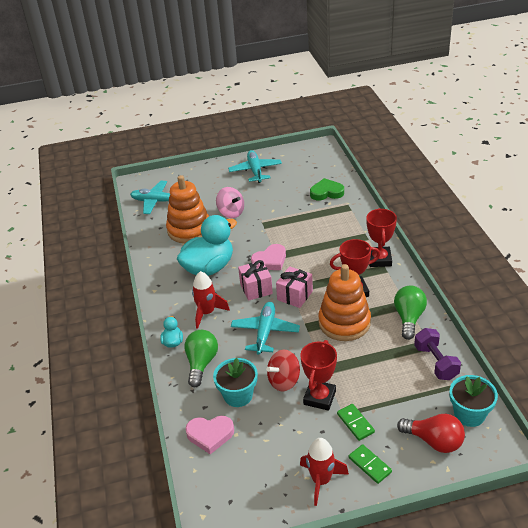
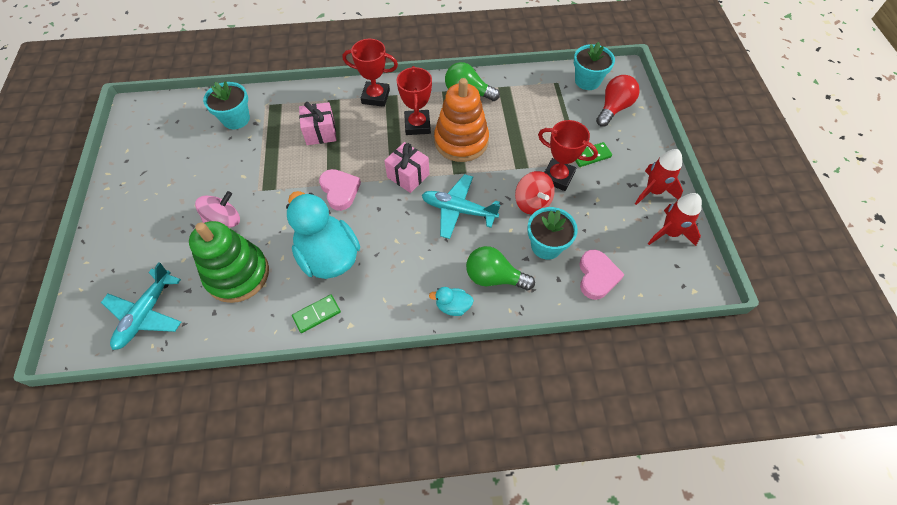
camera: 85 degrees left, 20 degrees up
(189, 230) = (237, 274): orange stacking toy -> green stacking toy
(207, 313) = (411, 265): red rocket -> red rocket (669, 233)
(255, 171) = (144, 183): turquoise plane -> none
(256, 289) = (385, 210): pink gift -> pink gift (320, 133)
(326, 192) = (236, 119): green heart -> turquoise flower pot
(370, 465) = (637, 154): green domino -> green domino (317, 314)
(436, 362) = (527, 87): purple dumbbell -> none

